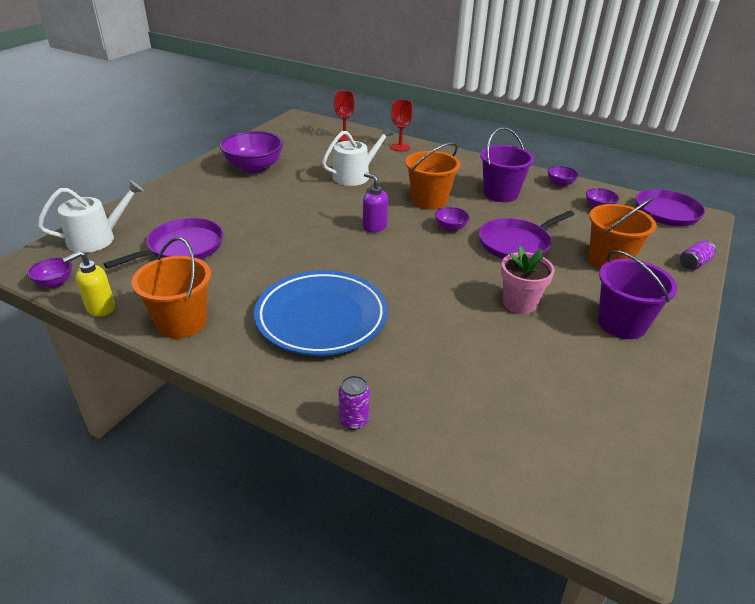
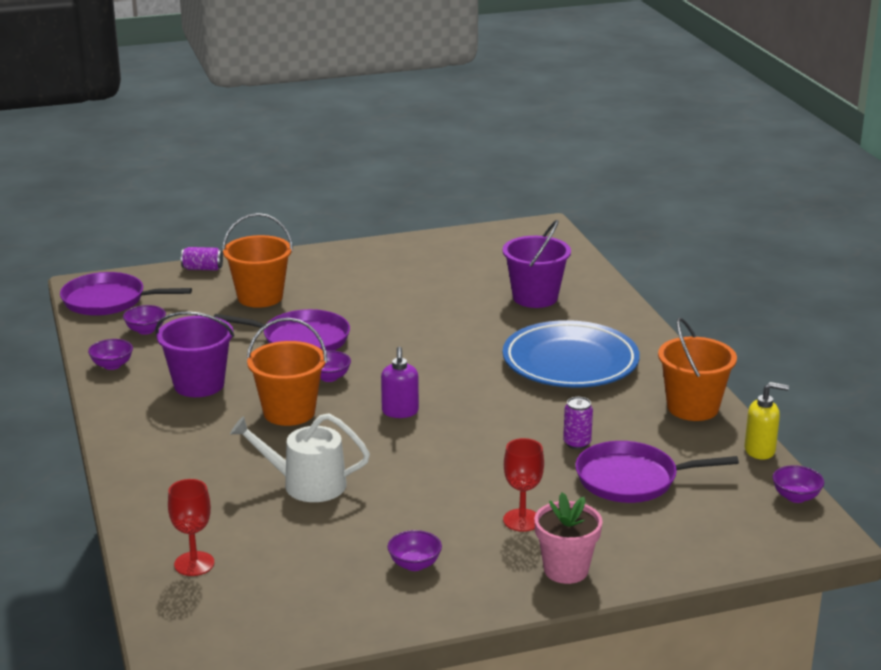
camera: 135 degrees left, 10 degrees down
(97, 238) = (722, 535): white watering can -> none
(254, 168) = (414, 564): purple bowl -> purple bowl, size x0.48
(354, 420) = (625, 306): purple can -> purple can (577, 443)
(400, 147) = (159, 503): red goblet -> red goblet (522, 520)
(519, 303) = (398, 307): pink flower pot -> pink flower pot (566, 570)
(621, 324) = (354, 270): purple bucket -> purple bucket (535, 297)

